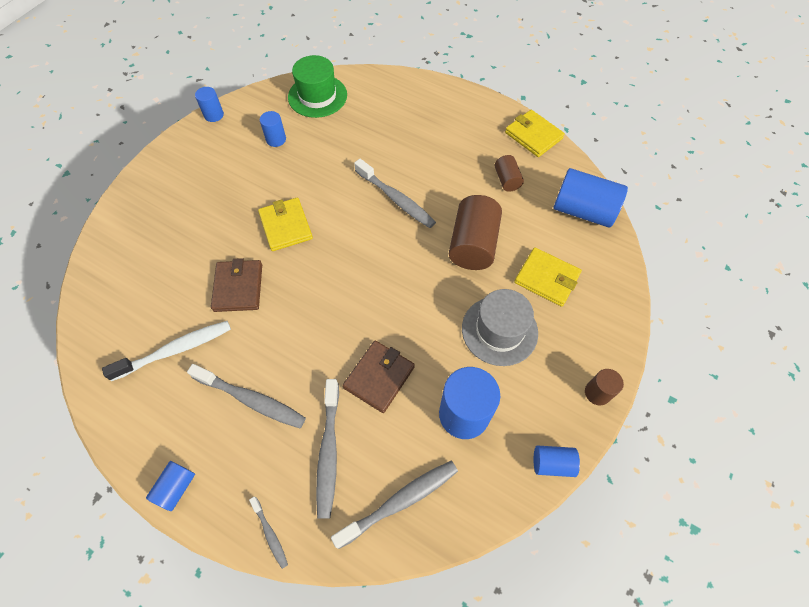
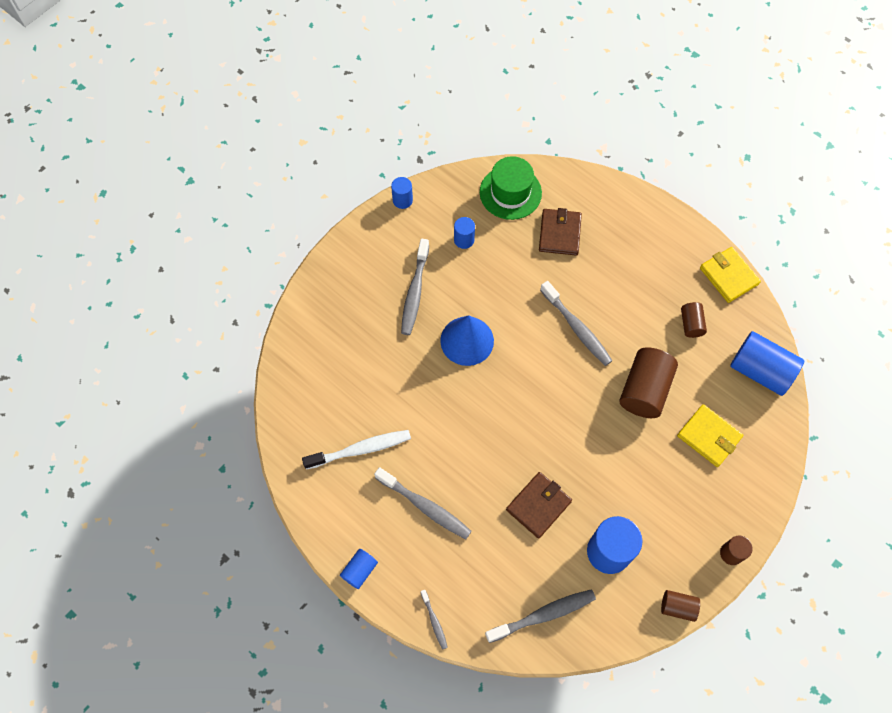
camera: 10 degrees right, 5 degrees up
(238, 287) = (419, 398): brown wallet -> brown wallet (560, 233)
(286, 226) = (467, 340): yellow wallet -> blue cone
(328, 452) = (488, 563): grey toothbrush -> grey toothbrush (415, 292)
(499, 330) = (654, 480): grey hat -> none
(552, 463) = (677, 607): blue cylinder -> brown cylinder

